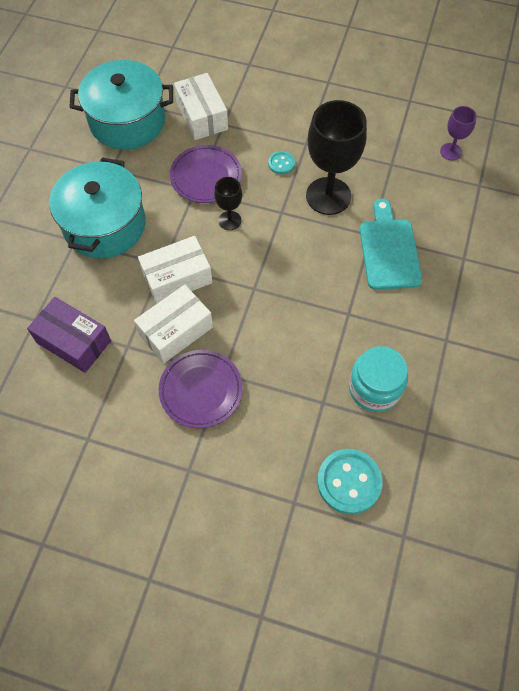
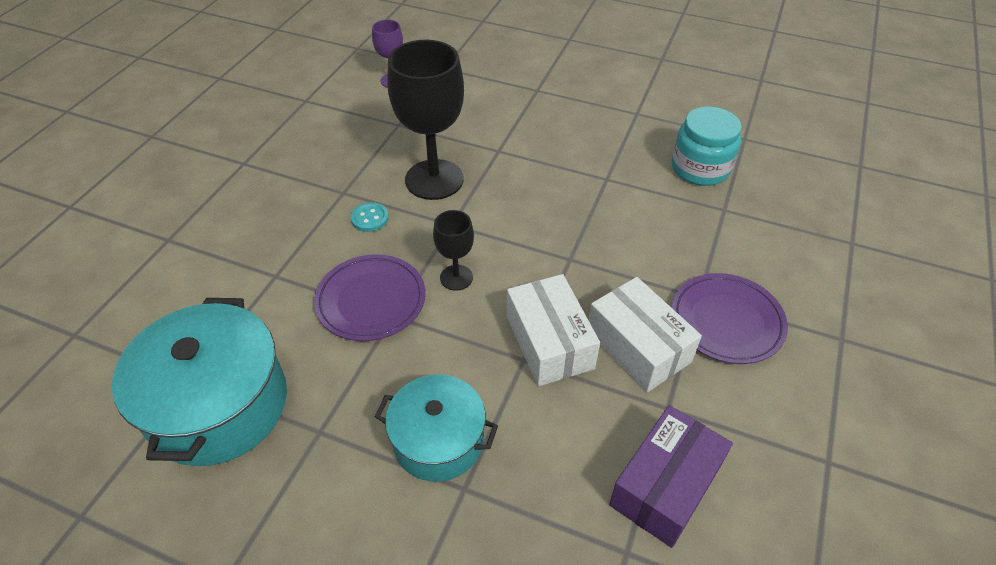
camera: 85 degrees left, 15 degrees down
(104, 225) = (438, 440): turquoise pot -> turquoise pot, size x0.63
(202, 116) = (249, 301): white box -> none
(349, 482) = (814, 198): turquoise button -> none
(388, 250) = (521, 139): turquoise cutting board -> none

